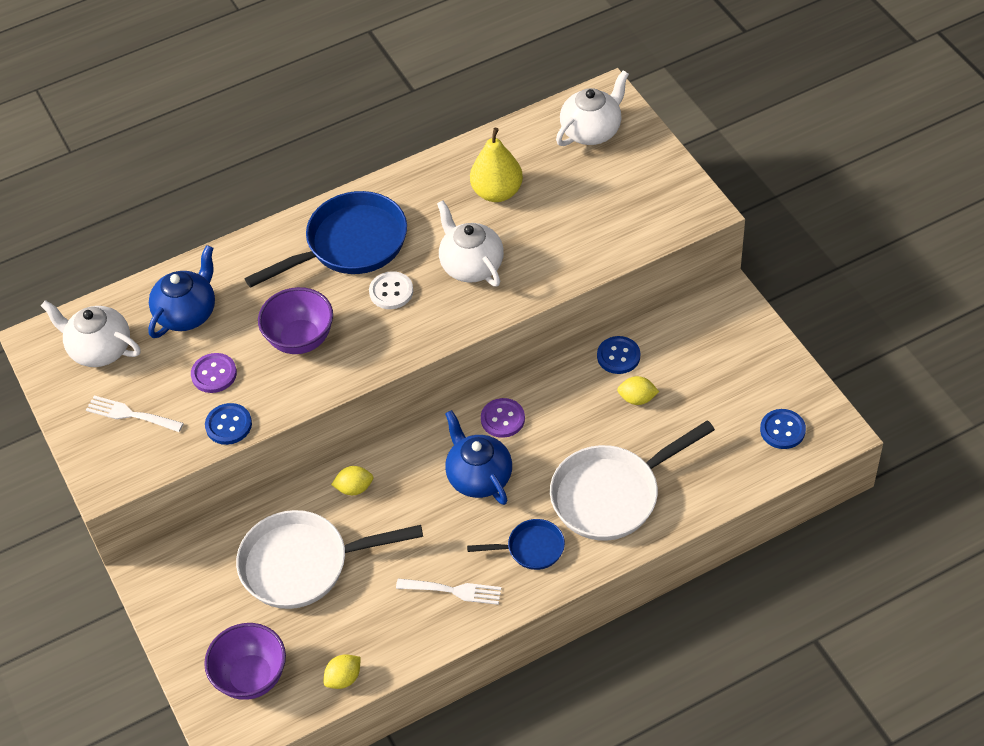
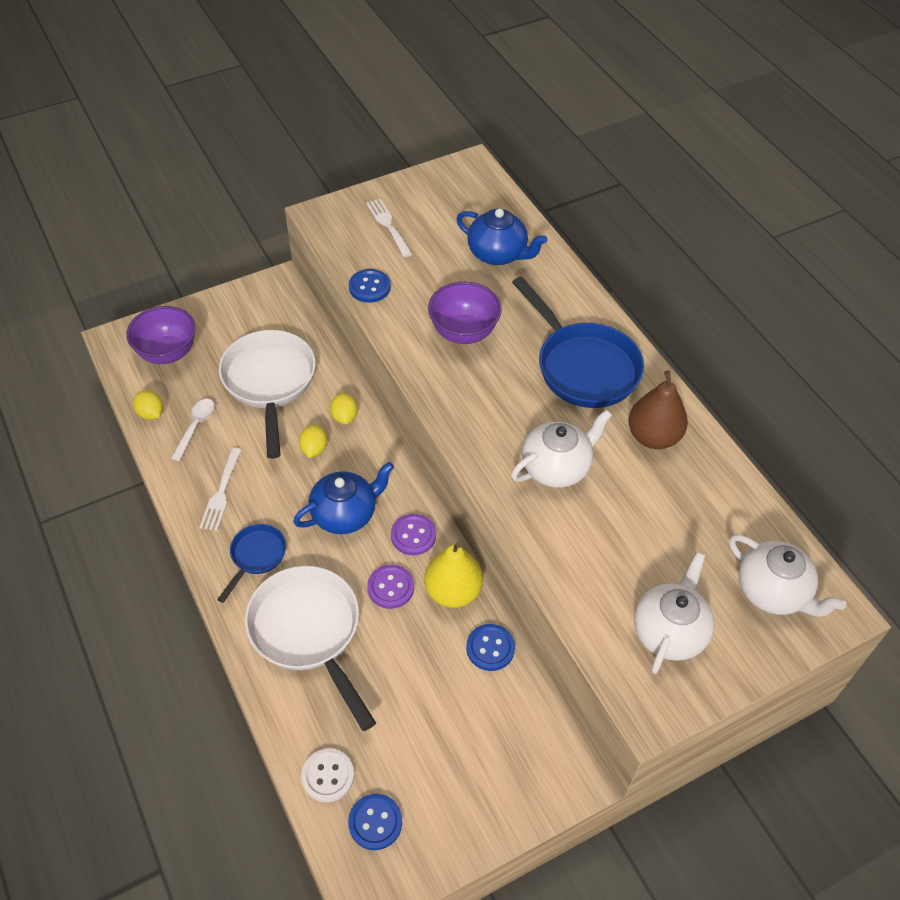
camera: 85 degrees right, 0 degrees up
(99, 349) = (460, 202): white teapot -> white teapot (669, 631)
(131, 414) = (388, 225): white fork -> white fork turned 45 degrees counterclockwise
(214, 374) = (427, 275): purple button -> purple button (390, 587)
(365, 629) = (195, 427): none -> white spoon
(391, 291) = (521, 400): white button -> white button (328, 776)
(435, 197) = (653, 436): none -> brown pear
(497, 192) = (664, 493): yellow pear -> yellow pear (453, 591)
(531, 548) = (256, 556): blue pan -> blue pan turned 150 degrees counterclockwise
(637, 399) = (431, 664): yellow lemon -> yellow lemon (314, 449)

